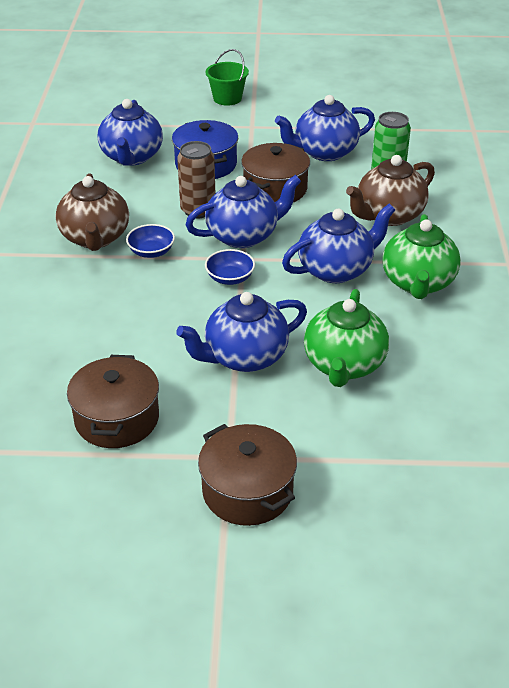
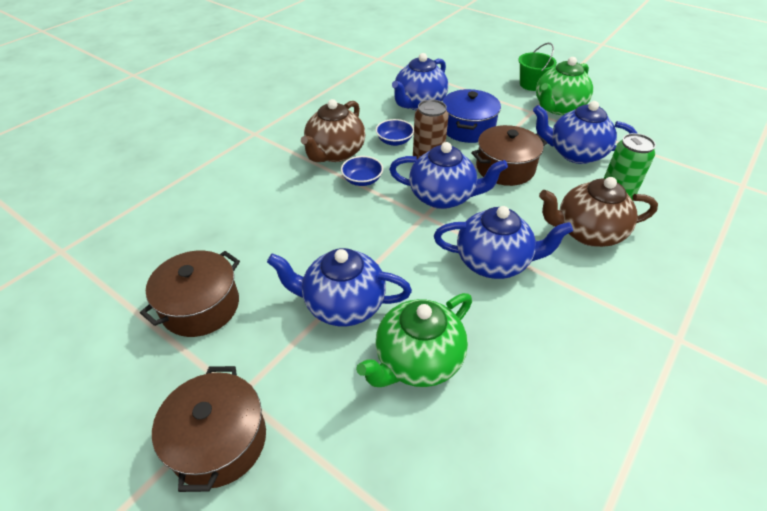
camera: 35 degrees right, 5 degrees up
(230, 278) = (398, 228): blue bowl -> blue bowl (394, 141)
(418, 283) = (561, 313): green teapot -> green teapot (558, 108)

